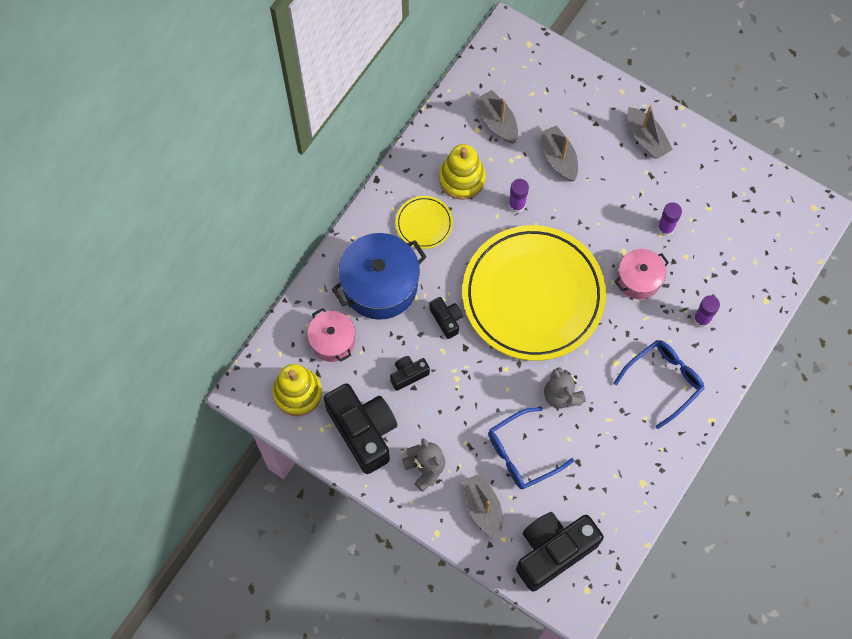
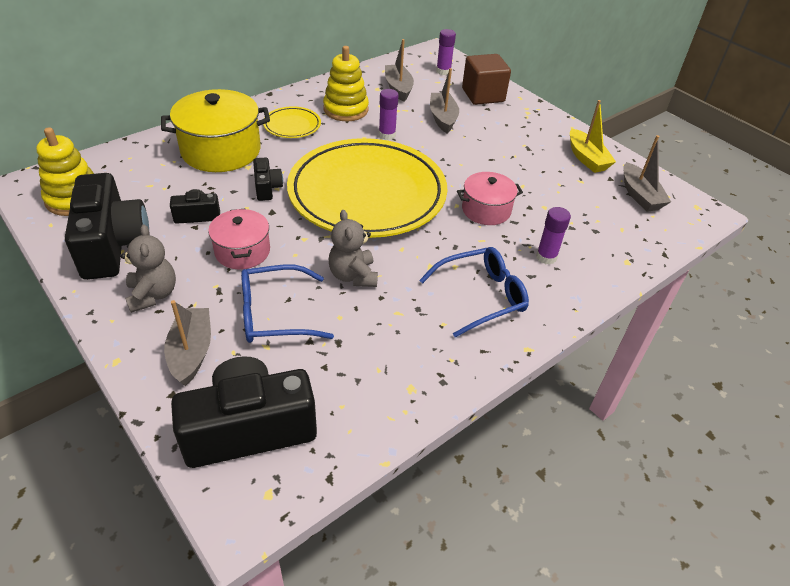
camera: 15 degrees right, 25 degrees down
(332, 341) = (143, 173): pink pot -> pink pot (242, 251)
(380, 285) = (221, 150): blue pot -> yellow pot
(584, 102) = (483, 95): none -> brown cube
(646, 138) = (532, 126): grey boat -> grey boat (640, 195)
(665, 228) = (529, 183): purple glue stick -> purple glue stick (443, 71)
(707, 172) = (586, 158): none -> yellow boat

